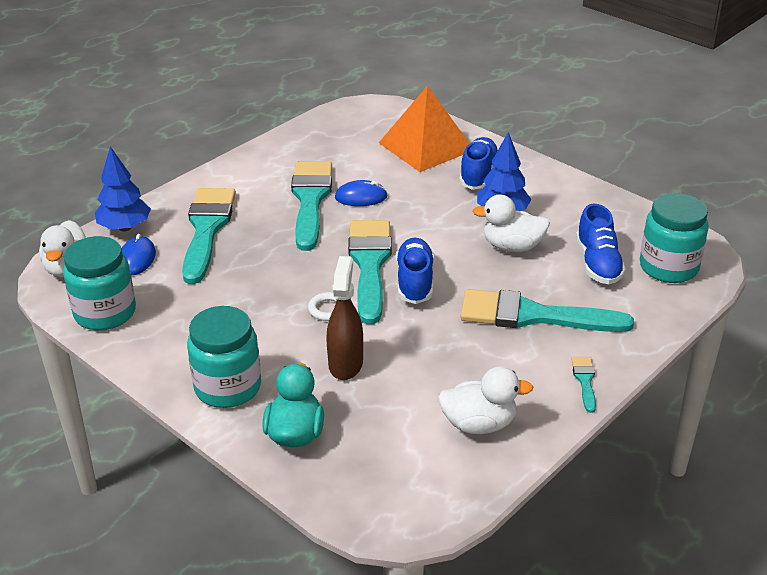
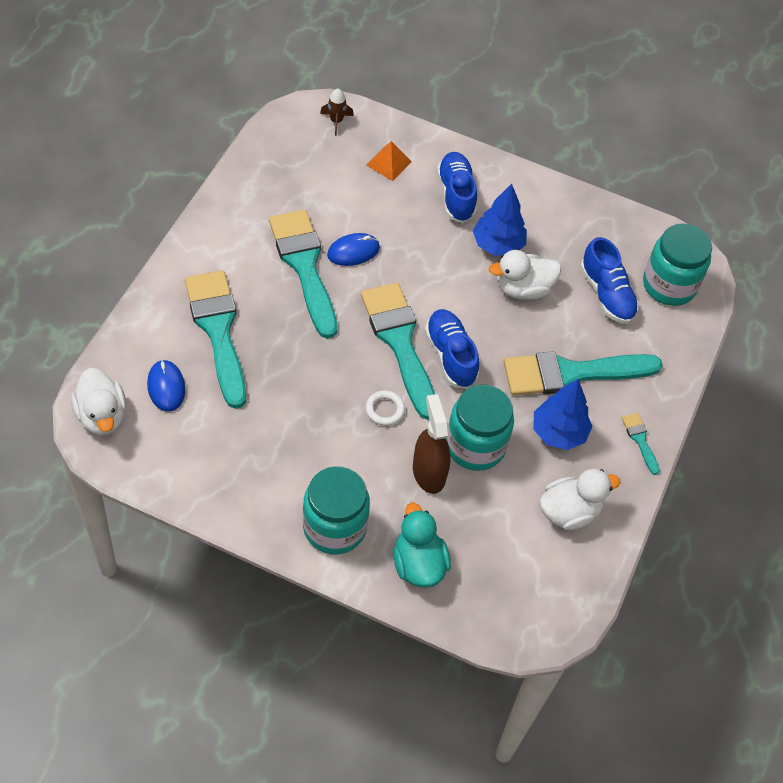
camera: 25 degrees left, 20 degrees up
(105, 313) = (171, 466): turquoise jar -> turquoise jar (475, 446)
(125, 227) = (131, 346): blue tree -> blue tree (558, 432)
(393, 115) = (336, 121): none -> brown rocket
(426, 146) = (389, 163): orange pyramid -> orange pyramid, size x0.46

